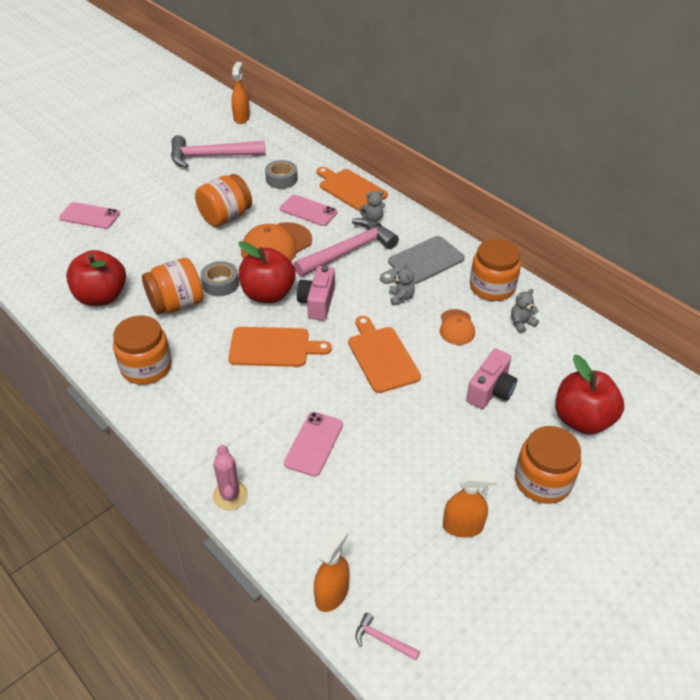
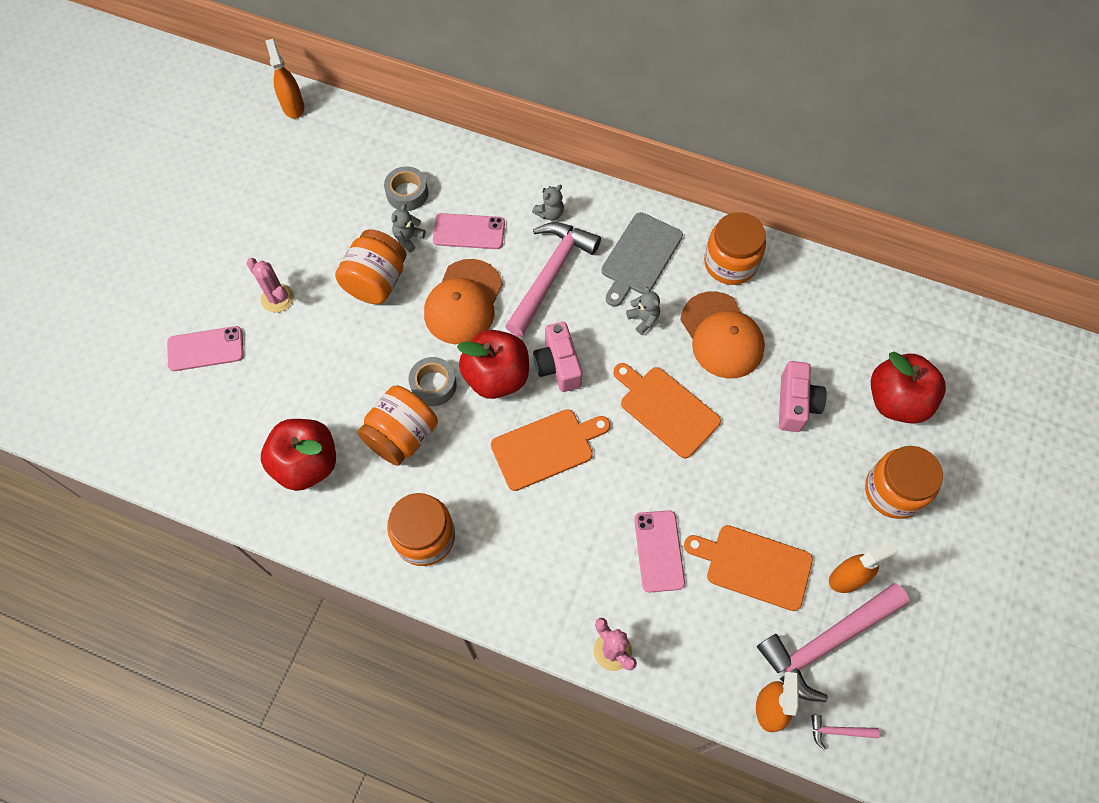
camera: 25 degrees left, 20 degrees up
(155, 205) = (277, 298): none -> pink cactus
(211, 156) = (295, 189): pink hammer -> pink hammer (826, 642)
(350, 189) = (499, 177): orange cutting board -> orange cutting board (754, 566)
(456, 327) = (721, 335): orange cap -> orange cap, size x1.75
(521, 323) = (783, 301): grey teddy bear -> grey teddy bear (408, 238)

